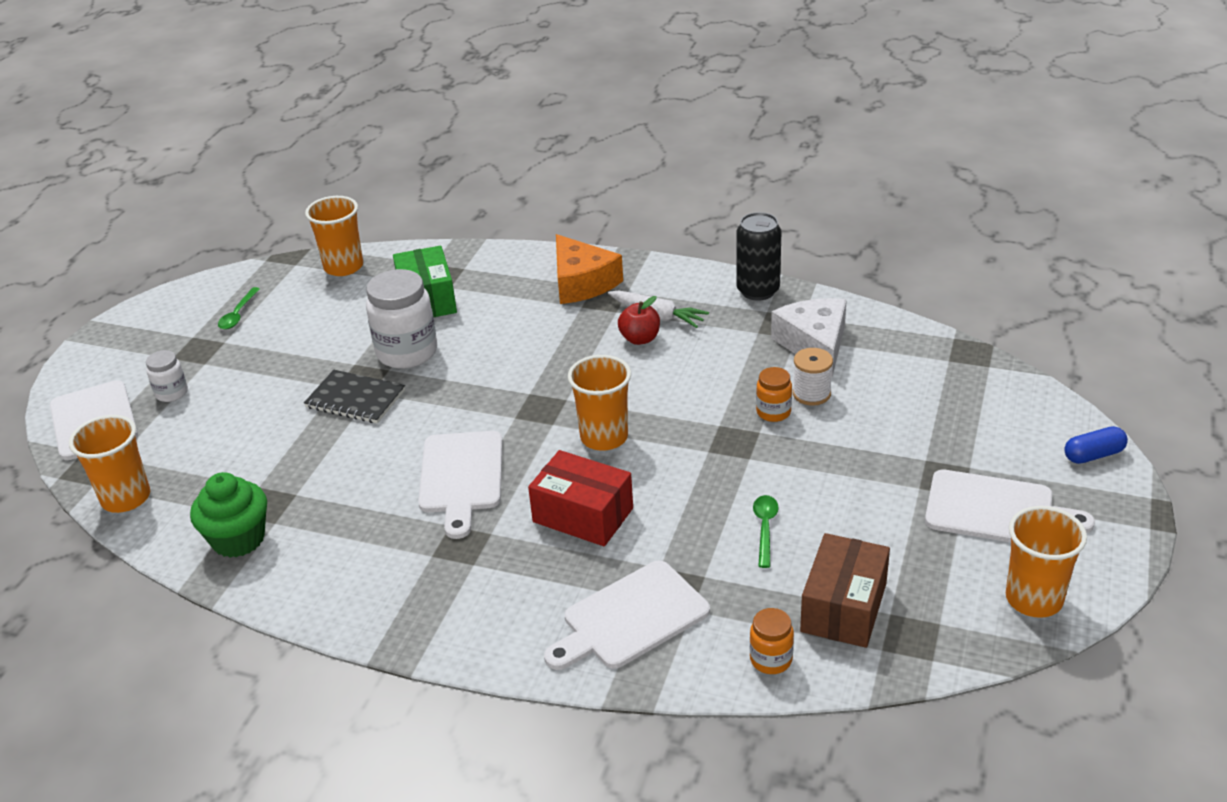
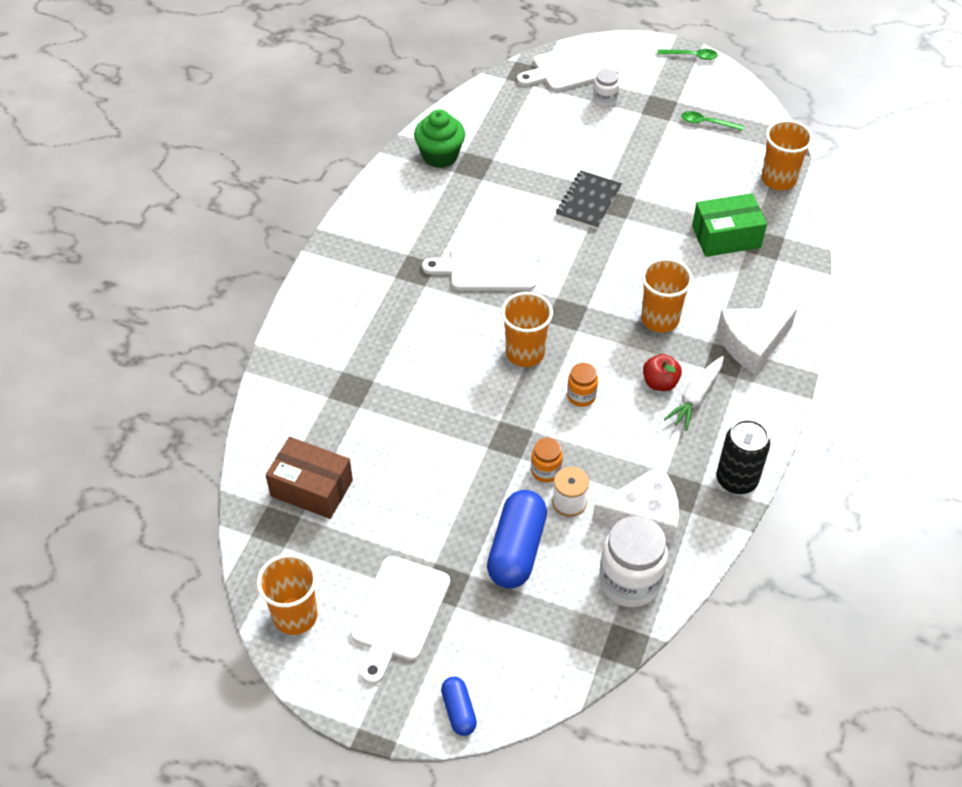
camera: 90 degrees right, 15 degrees up
(126, 498) = (490, 96): orange cup -> orange cup (660, 319)
(407, 352) = (648, 228): white jar -> white jar (629, 581)
(582, 283) = (752, 343): orange cheese -> white cheese
(583, 515) = (435, 338): red box -> none
(630, 618) = (326, 362): white cutting board -> none
(765, 528) = (403, 449): green spoon -> green spoon (691, 56)
(771, 659) = (272, 438): orange jar -> orange jar (581, 396)
(882, 427) = (517, 549): none -> blue capsule

